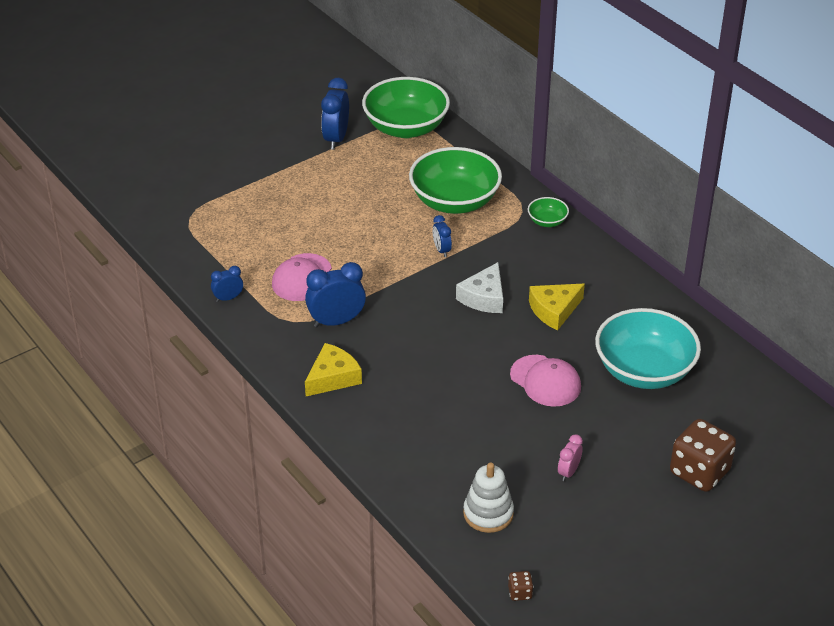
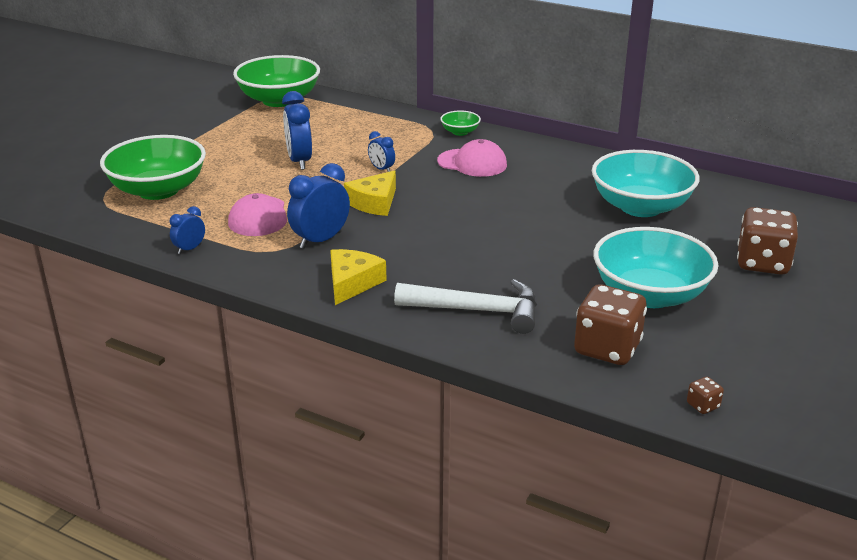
camera: 25 degrees left, 10 degrees down
(336, 139) = (217, 118): blue clock -> blue clock (299, 161)
(413, 440) = (478, 311): none -> white hammer
(454, 201) = (365, 136): green bowl -> green bowl (158, 190)
(484, 297) = (450, 191): white cheese -> none
(488, 513) = (607, 348): white stacking toy -> brown dice
(545, 381) = (562, 235): pink cap -> pink cap (472, 163)
(554, 310) = (522, 186): yellow cheese -> yellow cheese (374, 203)
(568, 472) = (650, 295): pink clock -> turquoise bowl

